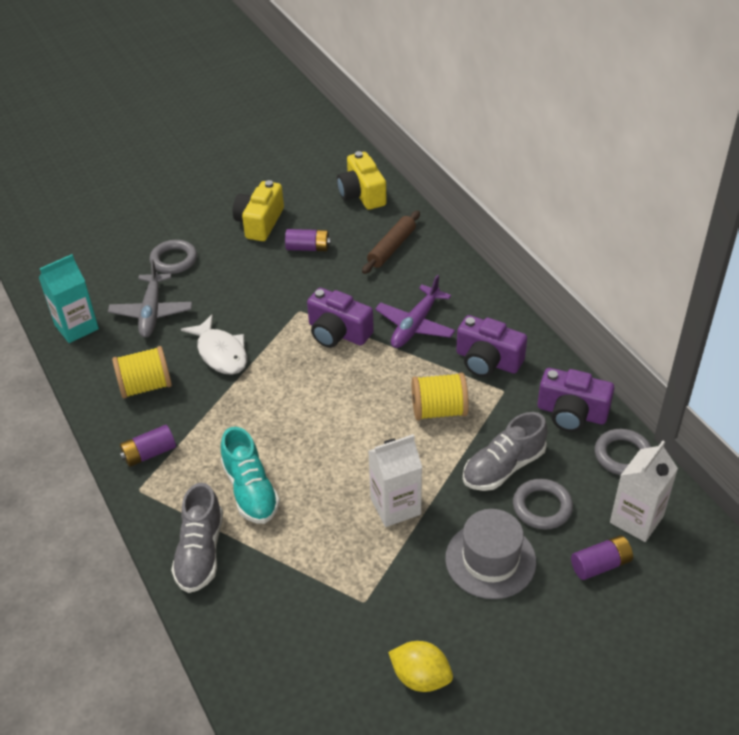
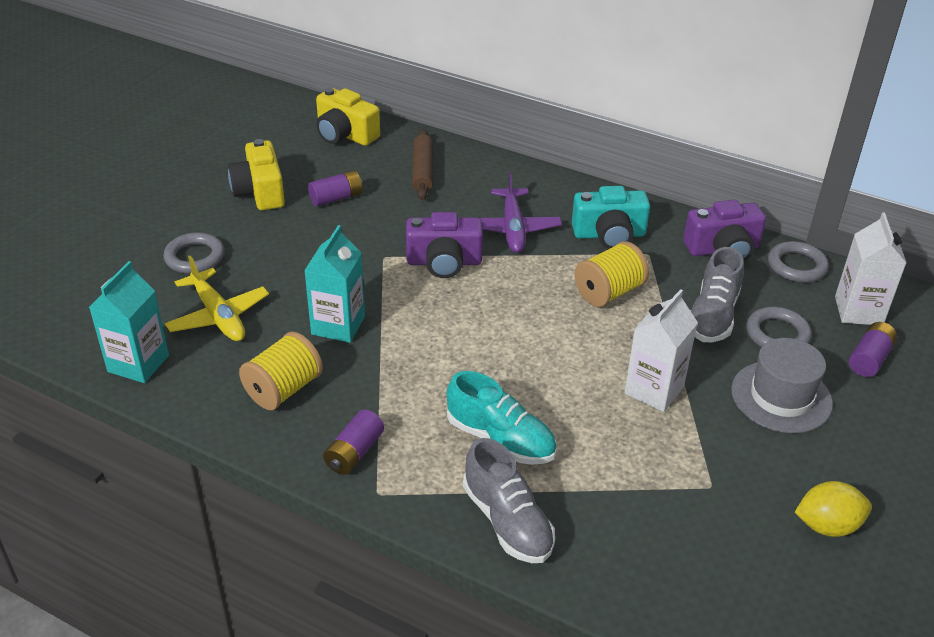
camera: 35 degrees left, 5 degrees down
(151, 312) = (218, 315): grey plane -> yellow plane
(221, 353) = (338, 325): white fish -> turquoise carton
(487, 361) = (609, 235): purple camera -> turquoise camera

